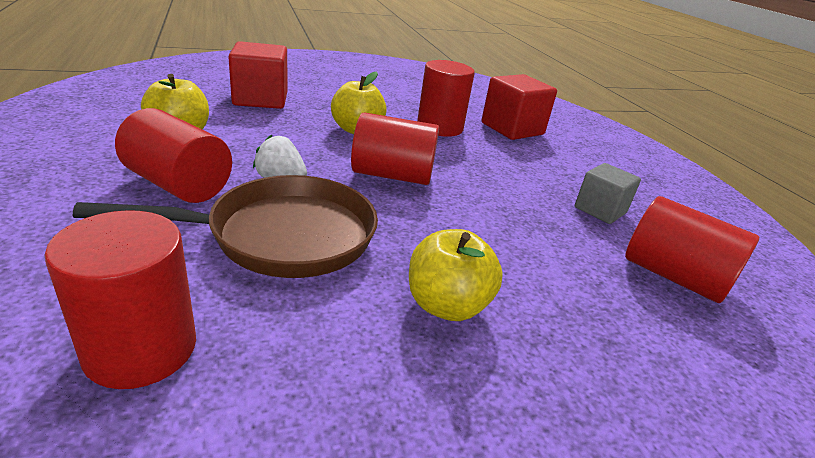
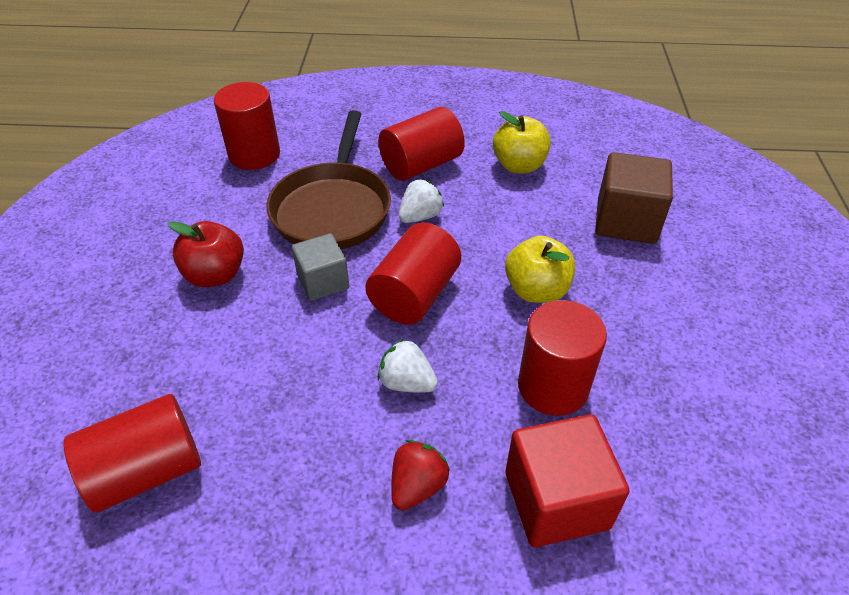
camera: 115 degrees right, 15 degrees up
(260, 99) = (626, 221): red cube -> brown cube
(446, 305) = (215, 275): yellow apple -> red apple
(481, 172) = (407, 382): none -> white strawberry
(548, 164) = (417, 485): none -> red strawberry
(600, 210) = (284, 479): grey cube -> grey cube (323, 281)

